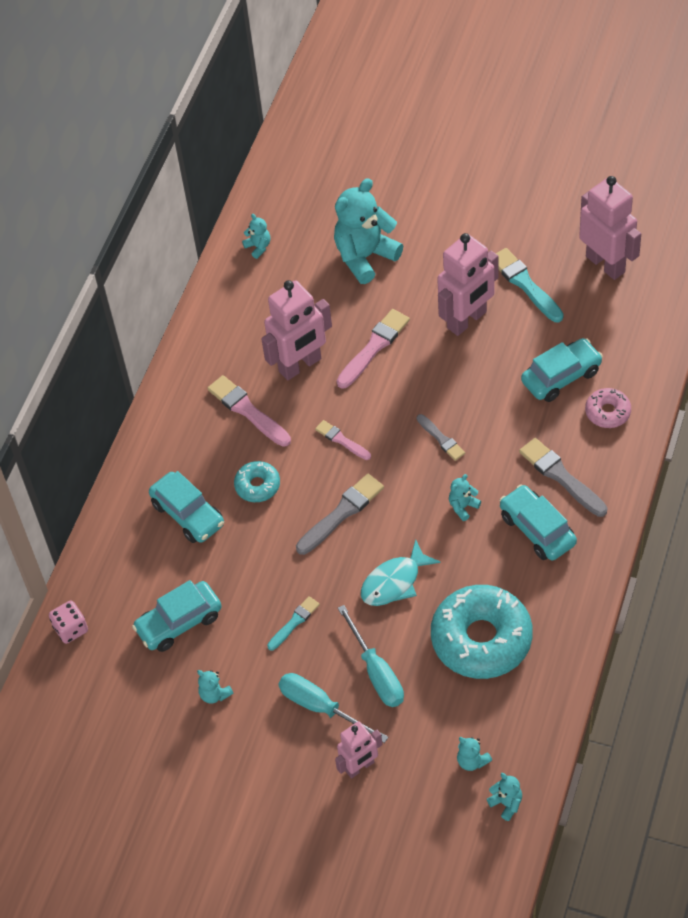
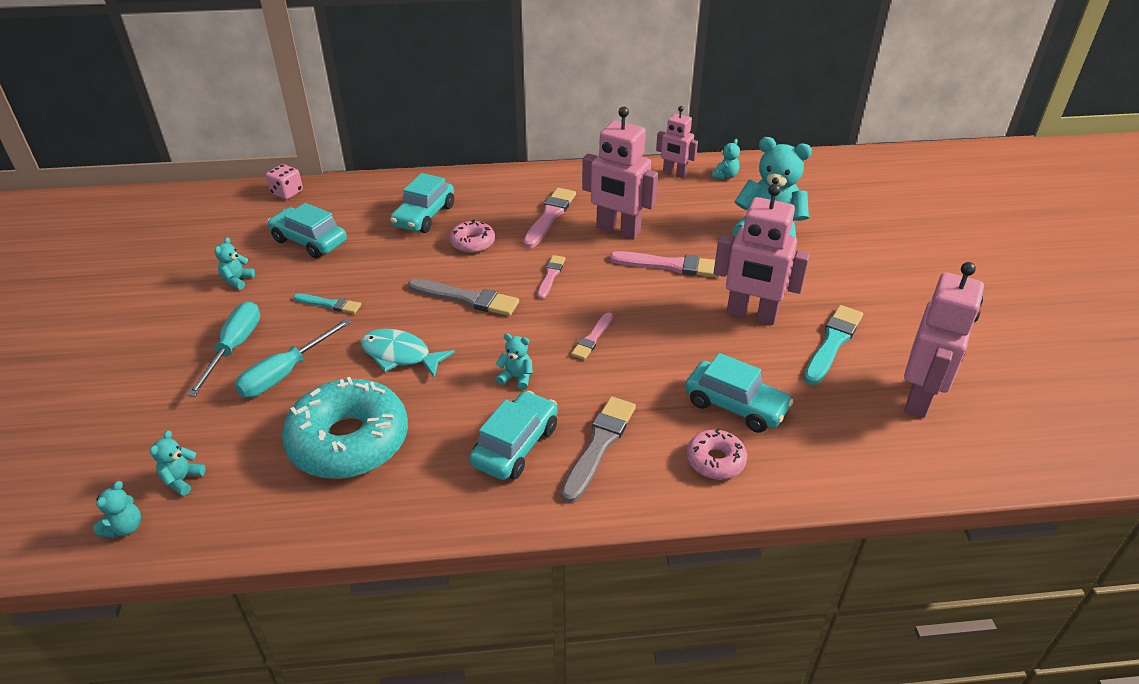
camera: 60 degrees right, 15 degrees down
(257, 486) = (473, 243): turquoise donut -> pink donut
(360, 767) = (166, 394): pink robot -> pink robot (674, 173)
(441, 439) = (592, 338): grey brush -> pink brush

